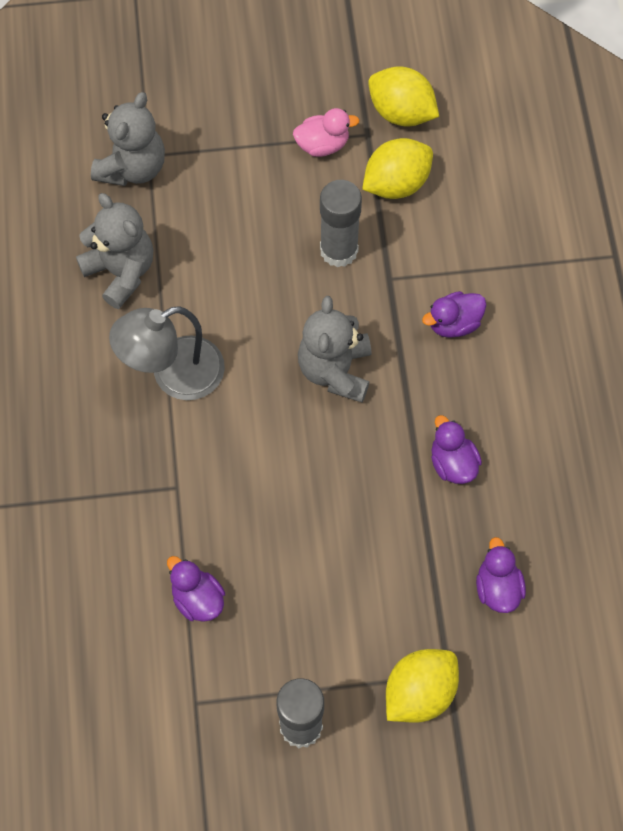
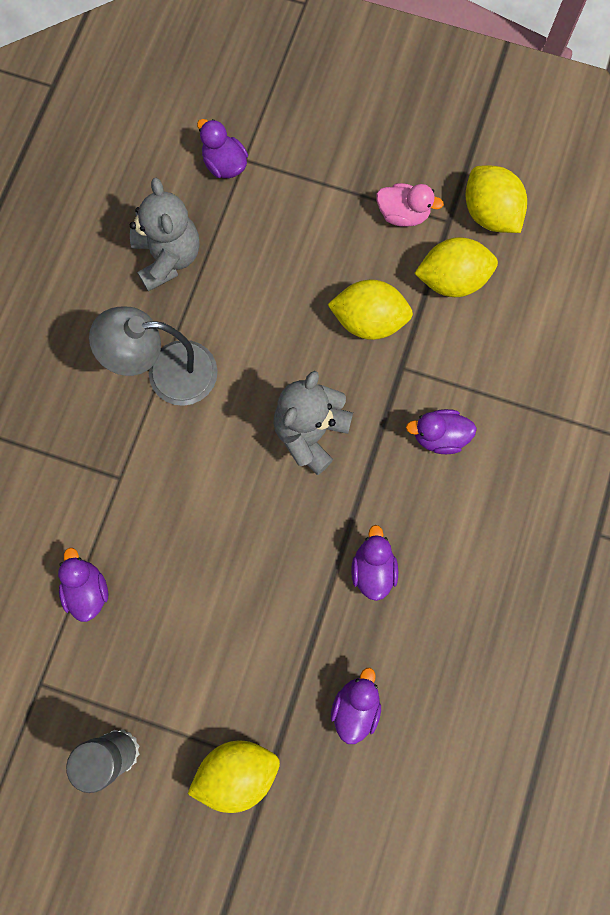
camera: 25 degrees right, 10 degrees up
(132, 167) = (224, 164): grey teddy bear -> purple duck
(339, 250) = (369, 320): grey glue stick -> yellow lemon

